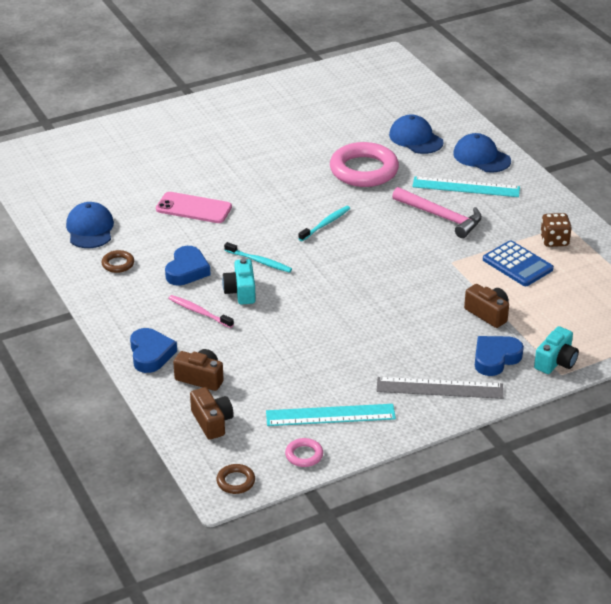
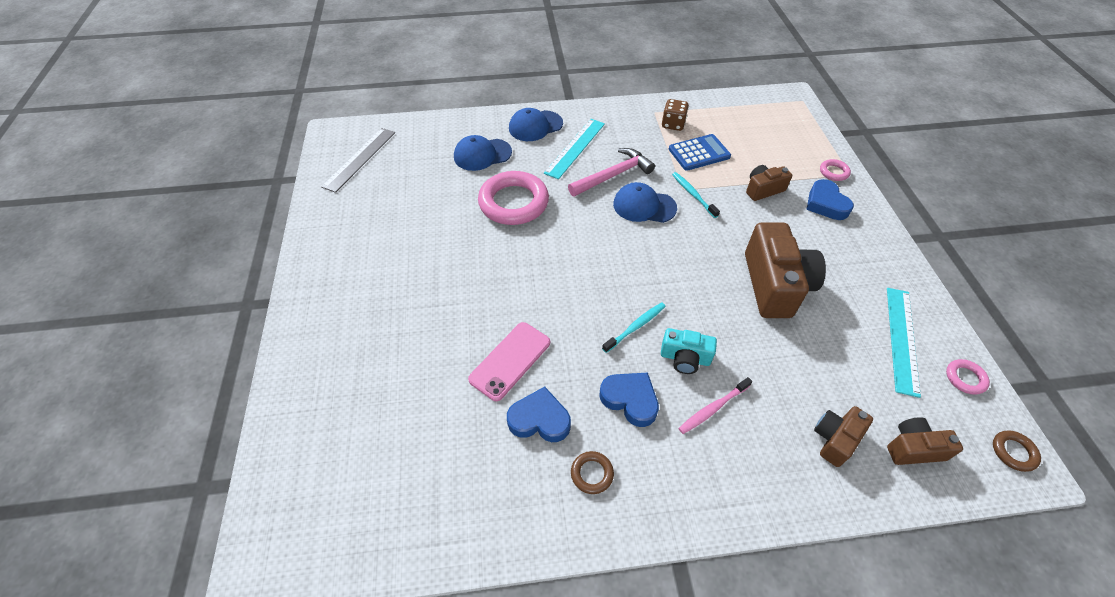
camera: 70 degrees left, 15 degrees up
(90, 229) = (501, 489): blue cap -> blue cap (644, 206)
(151, 354) = (784, 482): blue heart -> blue heart (539, 419)
(326, 224) = (590, 255): turquoise toothbrush -> turquoise toothbrush (693, 194)
(354, 333) = (775, 285): none -> brown camera
(439, 388) = (864, 250): grey ruler -> grey ruler (360, 159)
(556, 361) = (833, 172): turquoise camera -> pink ring

